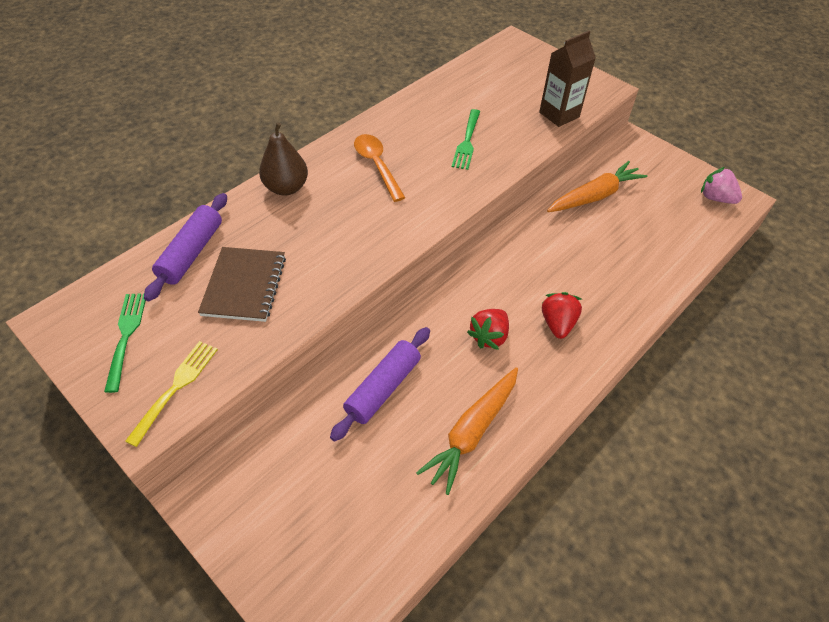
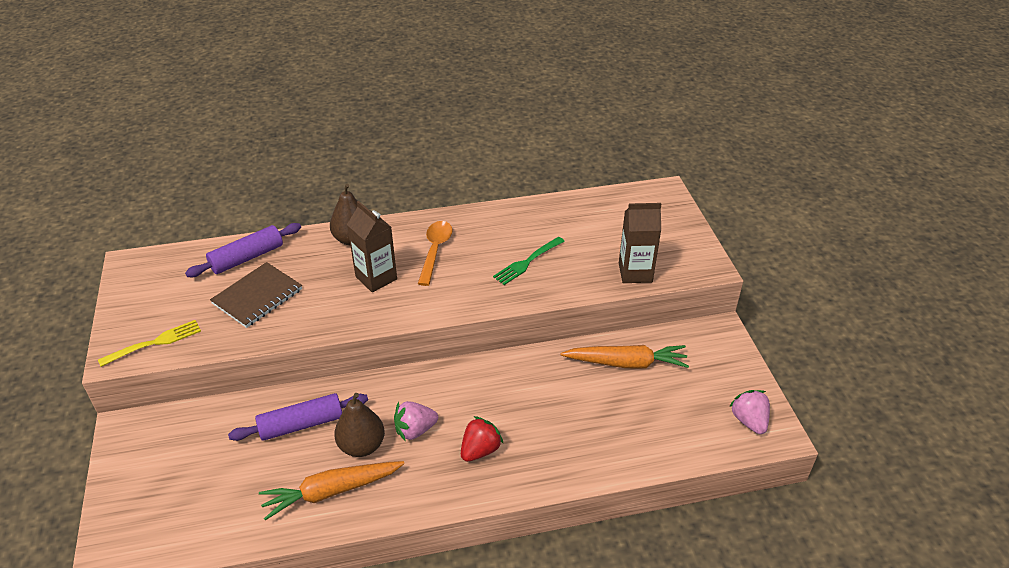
camera: 35 degrees right, 10 degrees down
(126, 337) = (158, 295): green fork -> none
(347, 214) = (376, 278): none -> brown carton
(457, 376) = (362, 446): none -> brown pear
(489, 336) = (415, 430): red strawberry -> pink strawberry

